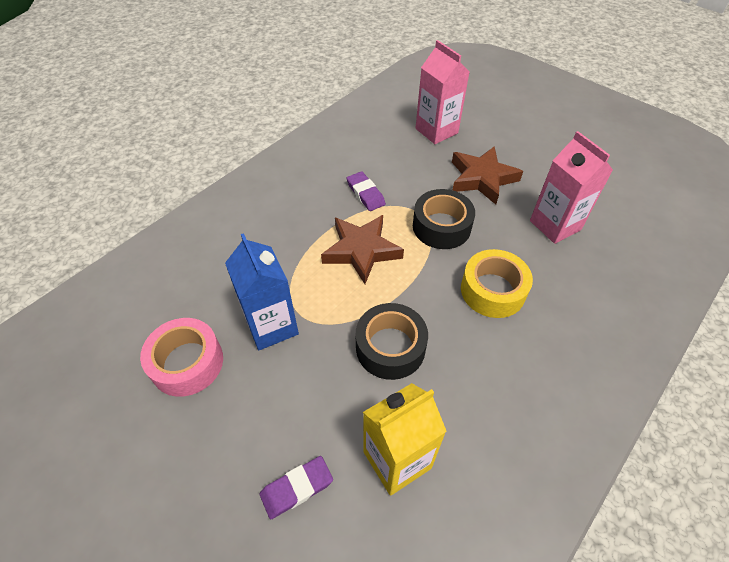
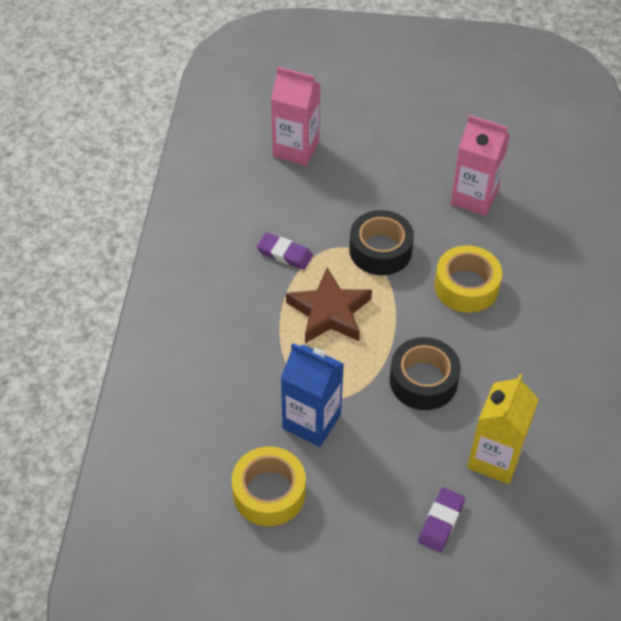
camera: 35 degrees left, 0 degrees up
(187, 363) = (269, 492): pink tape -> yellow tape
(482, 178) = (379, 182): brown star -> none

